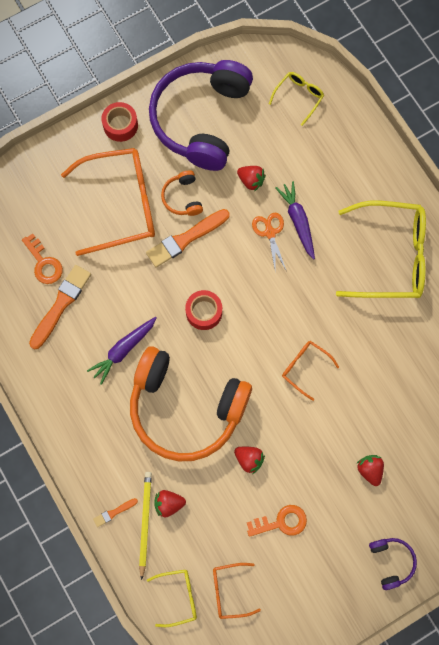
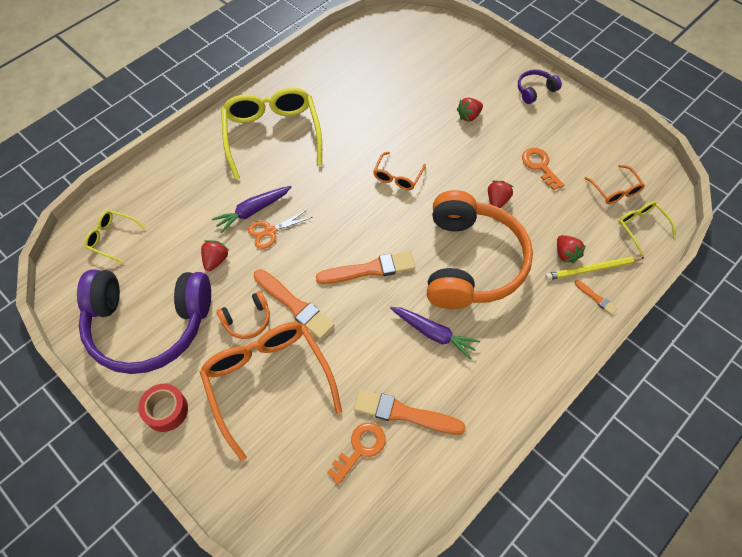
camera: 105 degrees left, 15 degrees down
(204, 312) = (369, 269): red tape -> orange brush

